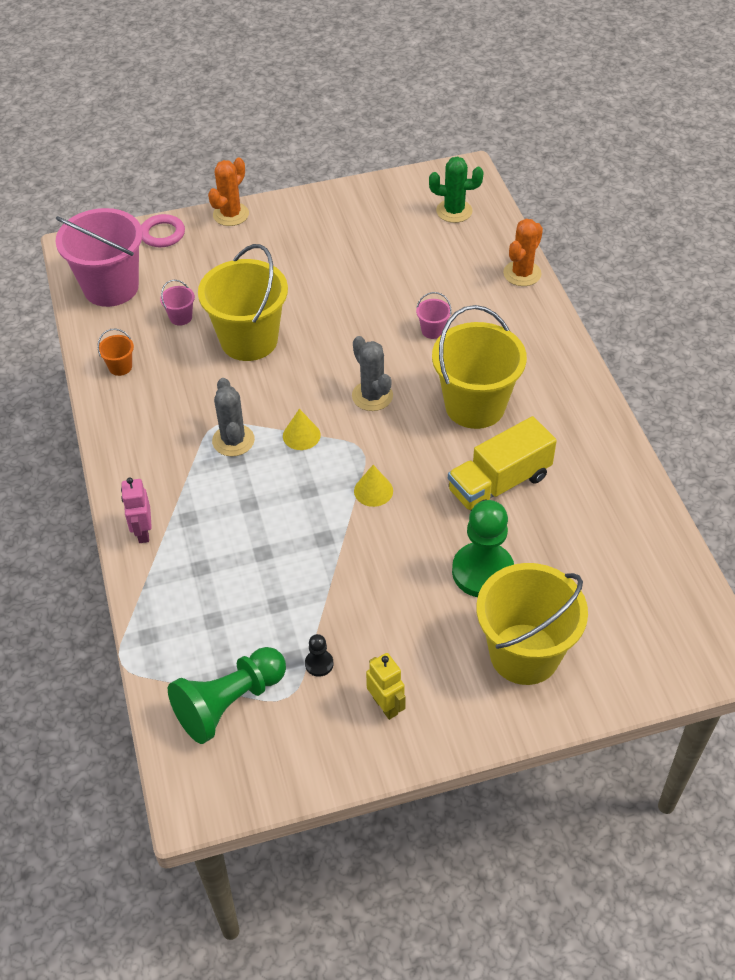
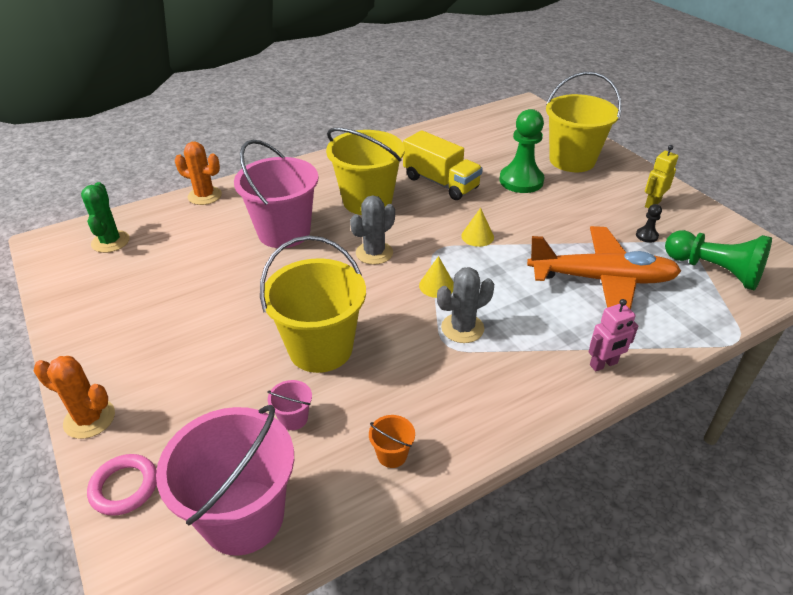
camera: 105 degrees left, 10 degrees down
(257, 580) = (602, 280): none -> orange plane
(432, 330) = (284, 232): pink bucket -> pink bucket, size x2.50

